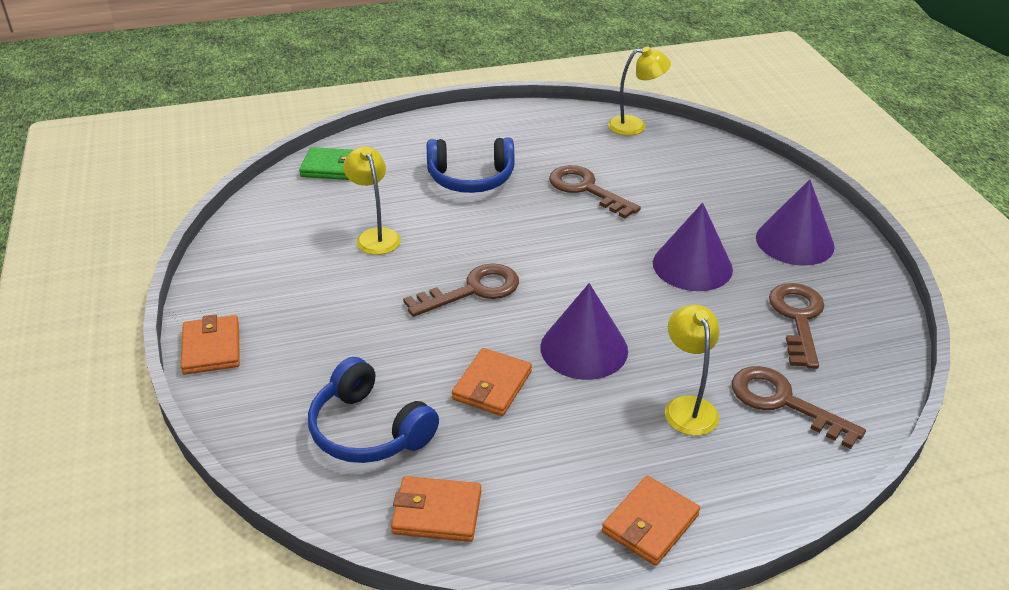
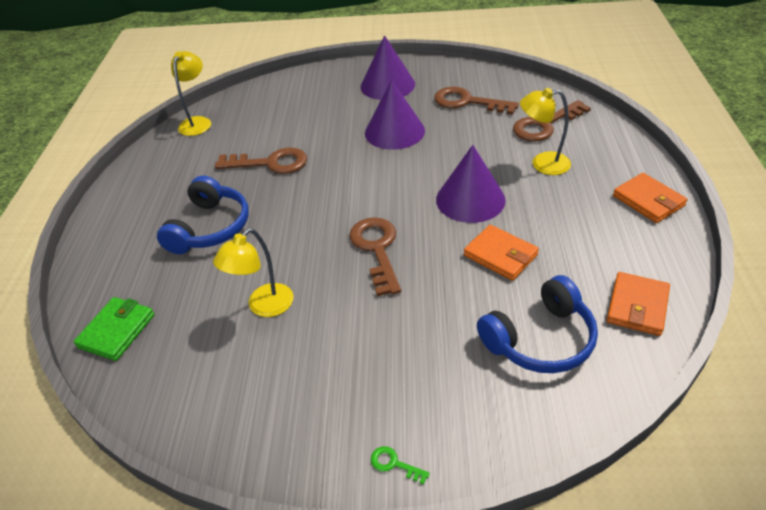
camera: 70 degrees left, 5 degrees up
(211, 348) = (394, 464): orange wallet -> green key
(375, 236) = (264, 307): yellow lamp -> yellow lamp turned 45 degrees counterclockwise
(586, 189) = (270, 163): brown key -> brown key turned 150 degrees counterclockwise

